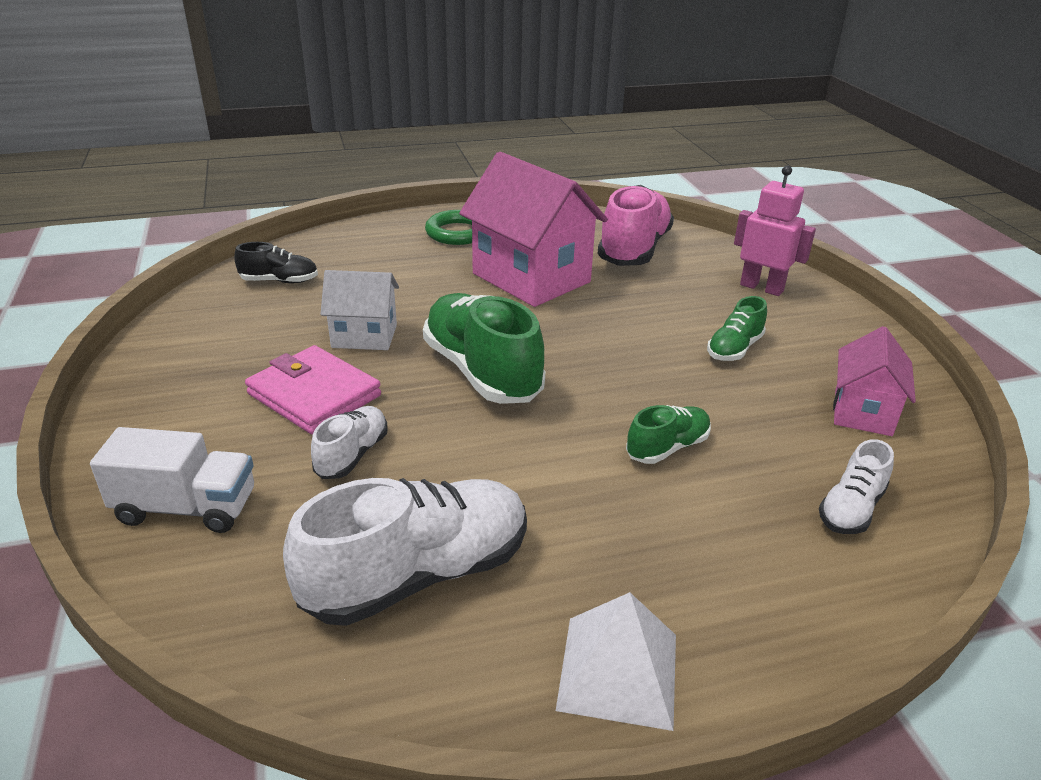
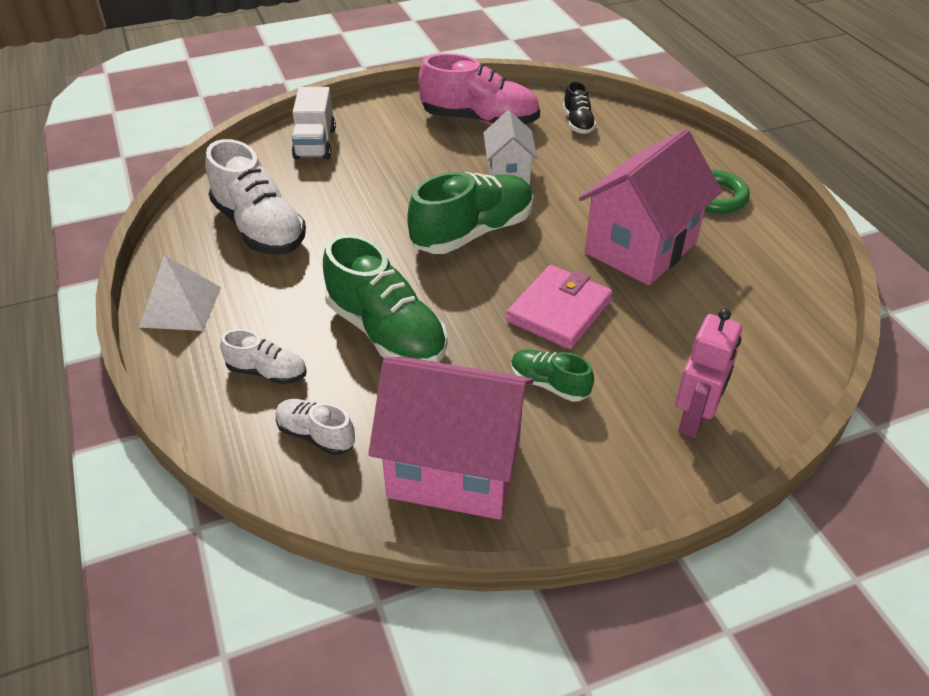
camera: 85 degrees right, 10 degrees up
(314, 395) = (428, 164): pink wallet -> pink wallet (559, 311)
(352, 455) = (365, 189): white shoe -> white shoe (267, 372)
(634, 250) = (741, 317): pink shoe -> pink shoe (479, 120)
(667, 448) = (386, 332): green shoe -> green shoe, size x1.94
(862, 412) = (454, 469): pink house -> pink house, size x1.81

